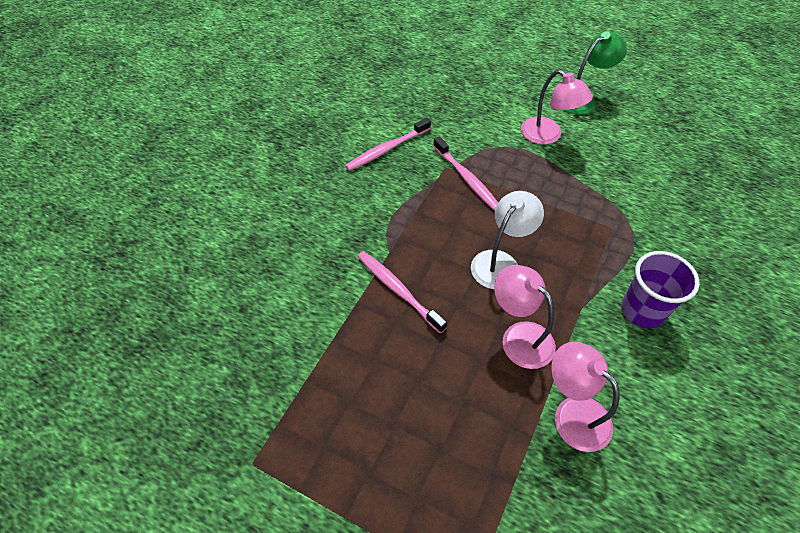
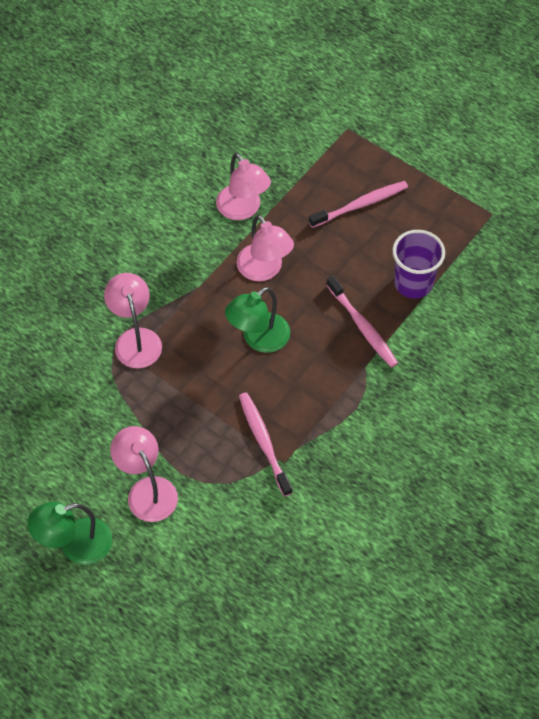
camera: 170 degrees left, 5 degrees up
(387, 149) = (348, 500): pink toothbrush -> pink toothbrush (360, 205)
(500, 262) = (258, 339): white lamp -> green lamp
(618, 245) = (135, 339): none -> pink lamp
(642, 311) = (147, 275): purple cup -> purple cup (413, 283)

